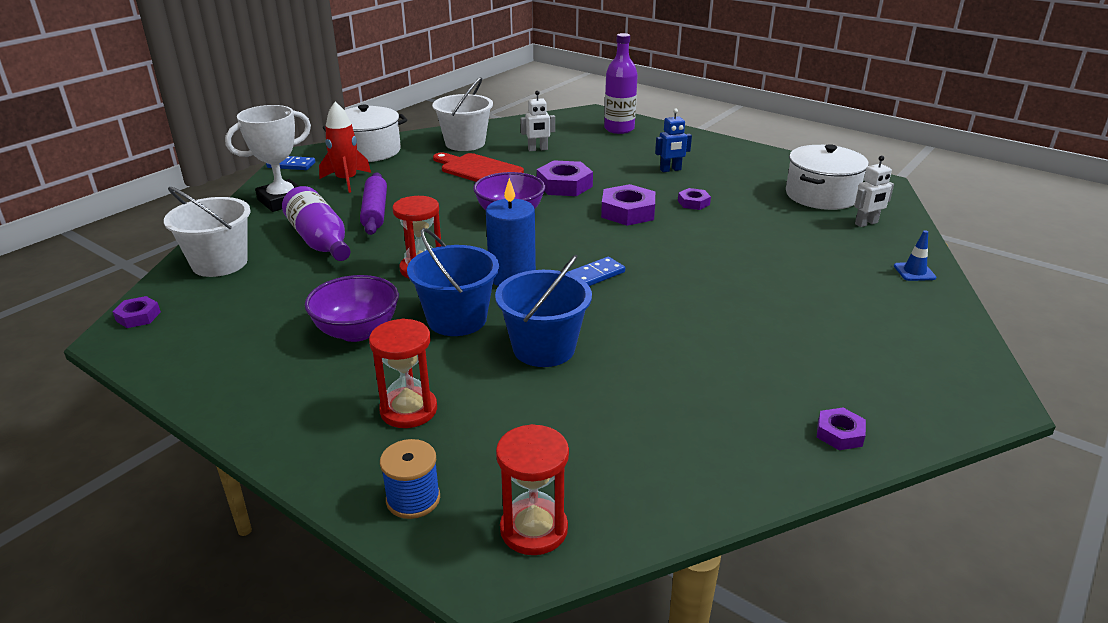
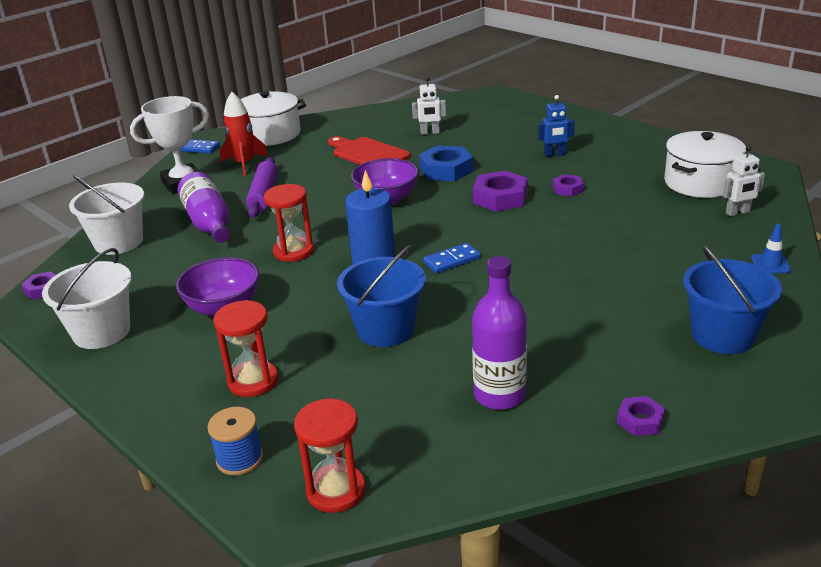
camera: 10 degrees right, 0 degrees up
(457, 319) = (314, 300): blue bucket -> blue bucket (723, 335)
(465, 143) = (362, 126): white bucket -> white bucket (101, 332)
(564, 185) = (446, 170): purple nut -> blue nut
(619, 129) = (515, 111): purple bottle -> purple bottle (499, 395)

